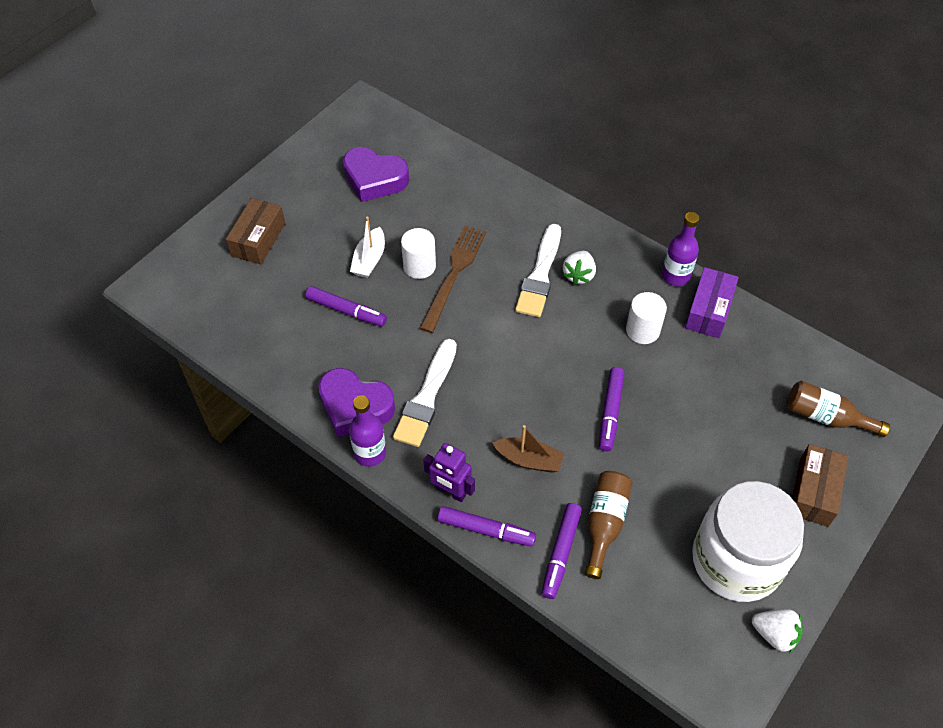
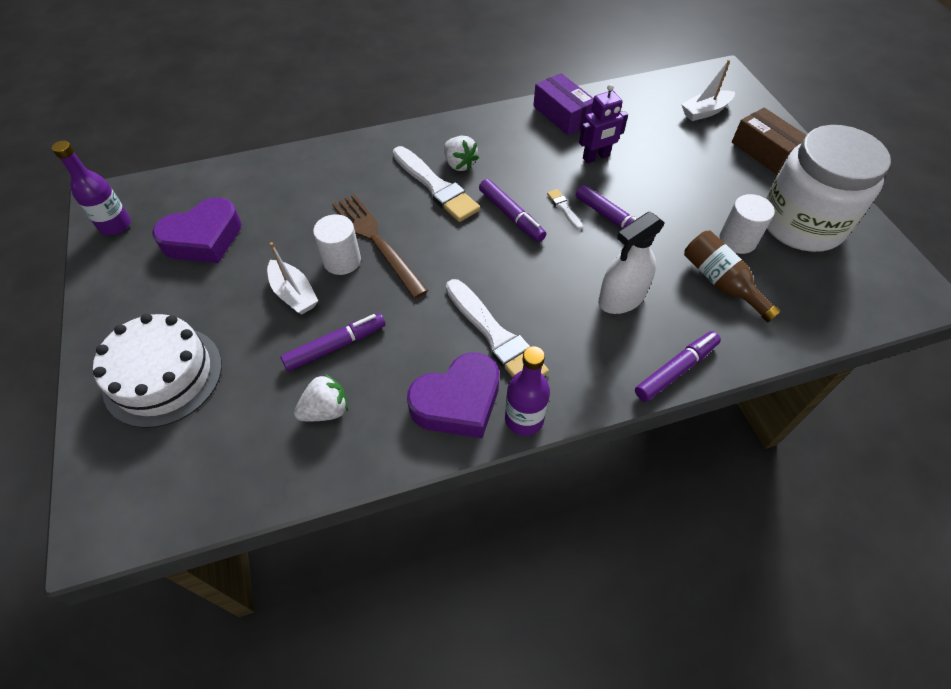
camera: 55 degrees left, 0 degrees up
(258, 239) = (163, 375): brown box -> white cake
(450, 492) = (616, 375): purple robot -> purple robot (596, 157)
(529, 460) = (621, 298): brown boat -> white spray bottle
(561, 553) = (732, 328): purple marker -> purple marker (511, 215)
(593, 372) = (564, 208): none -> white brush
(642, 330) = (549, 158): white cylinder -> white cylinder (737, 240)
(675, 276) = (514, 114): purple bottle -> purple bottle (115, 225)
(774, 634) = (878, 238): white strawberry -> white strawberry (326, 410)
(826, 417) = (705, 111): brown bottle -> white boat

